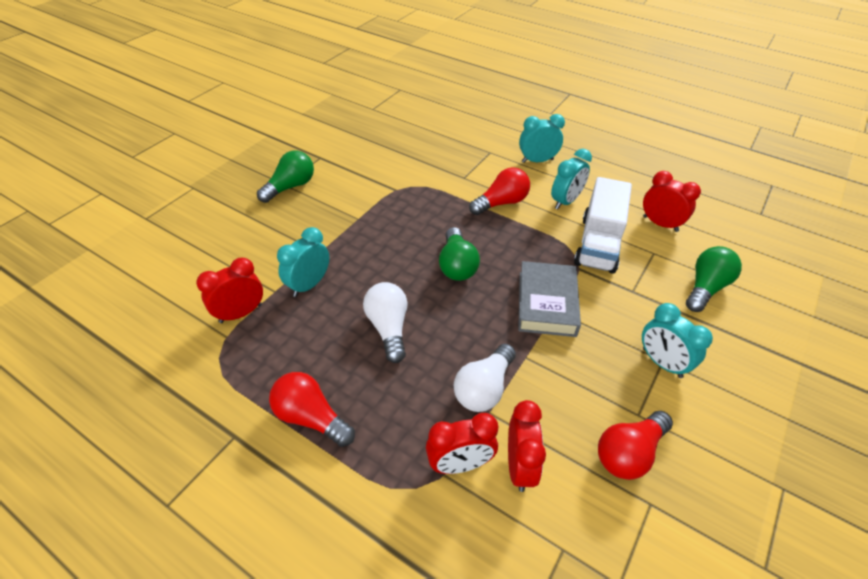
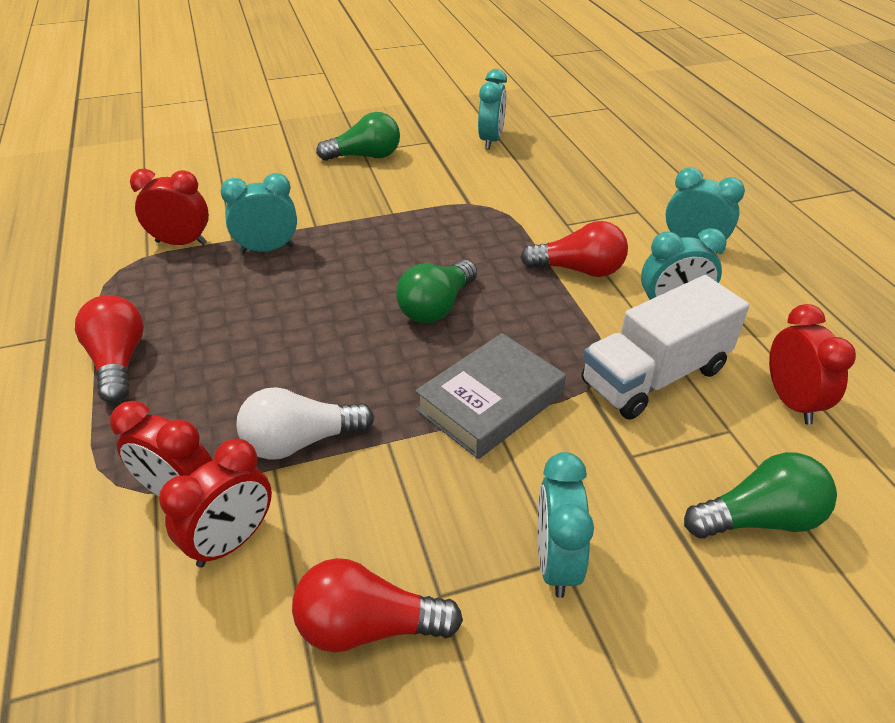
camera: 40 degrees right, 5 degrees down
(358, 140) = (491, 140): none -> turquoise clock
(388, 328) = (286, 327): white light bulb -> none

